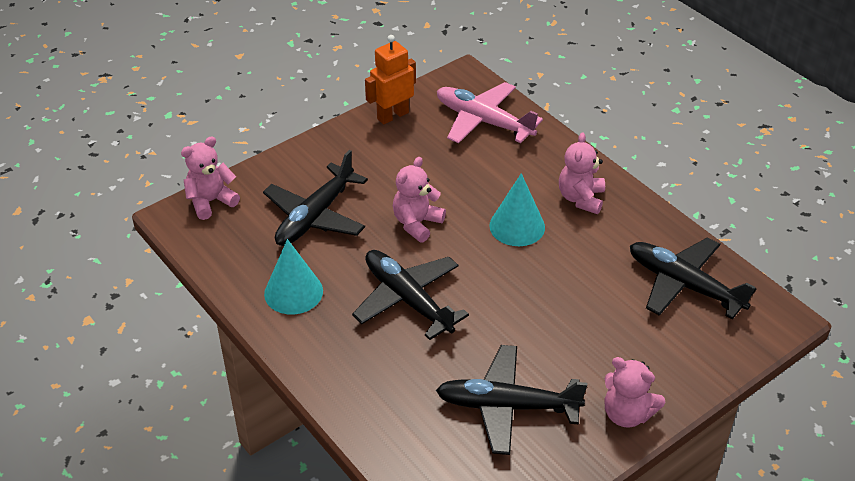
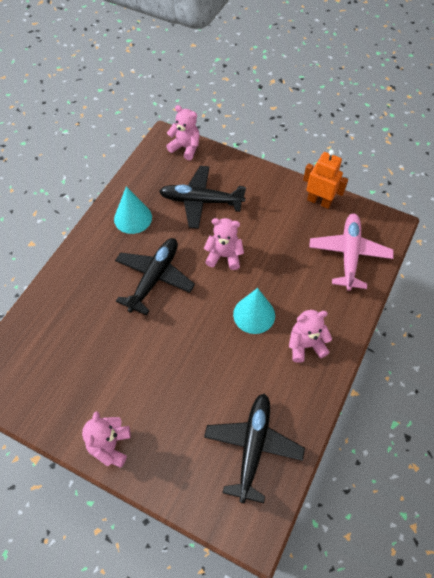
camera: 65 degrees right, 15 degrees up
(507, 406) = (88, 368): black plane -> none

